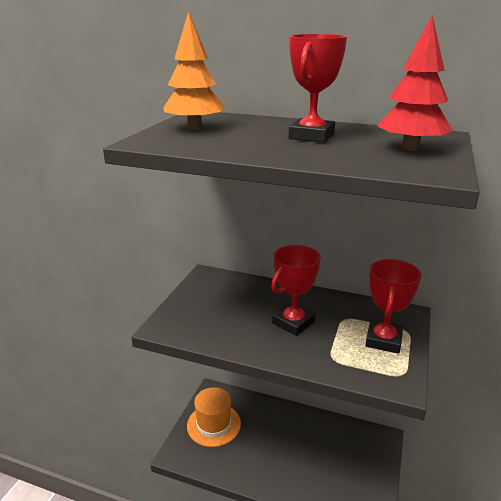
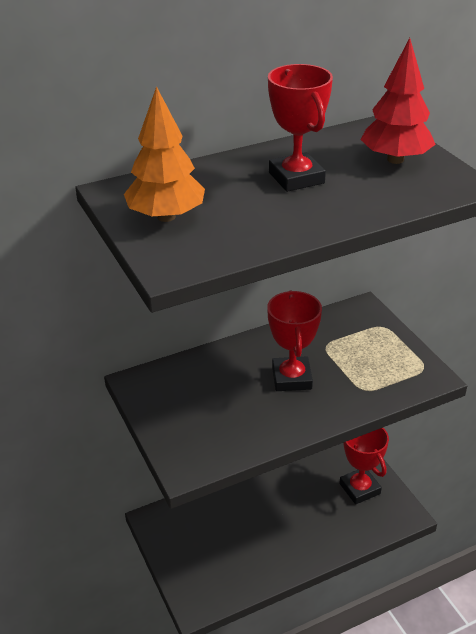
camera: 45 degrees left, 10 degrees up
(214, 424) = (196, 549): orange hat -> none
(383, 340) = (377, 346): red trophy -> red trophy (359, 488)

